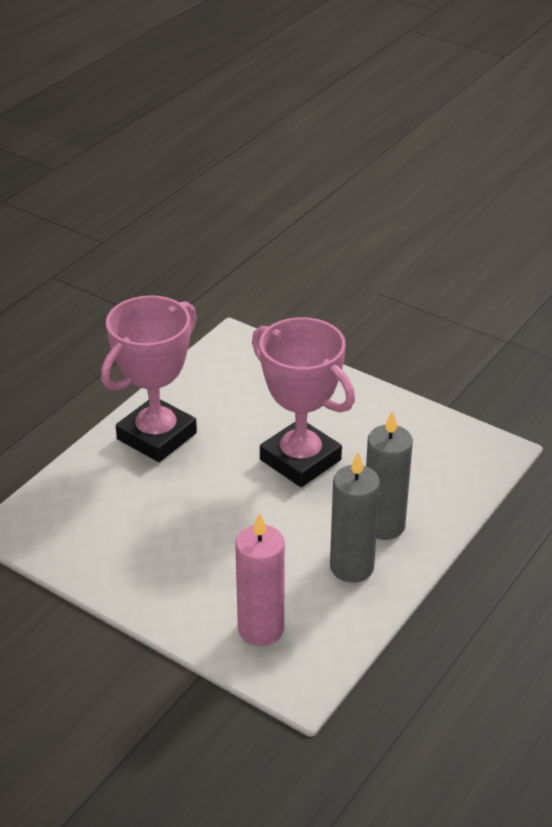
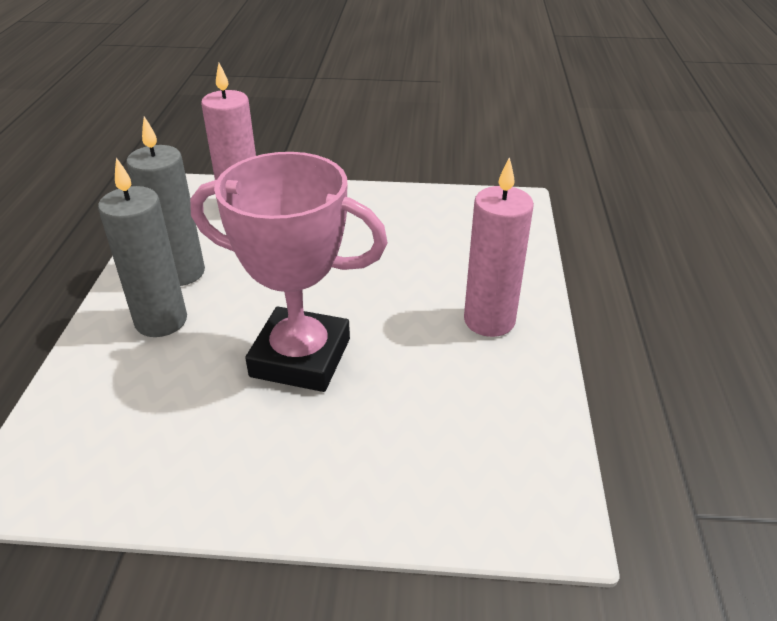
camera: 150 degrees right, 0 degrees up
(157, 436) = (489, 320): pink trophy -> pink candle

